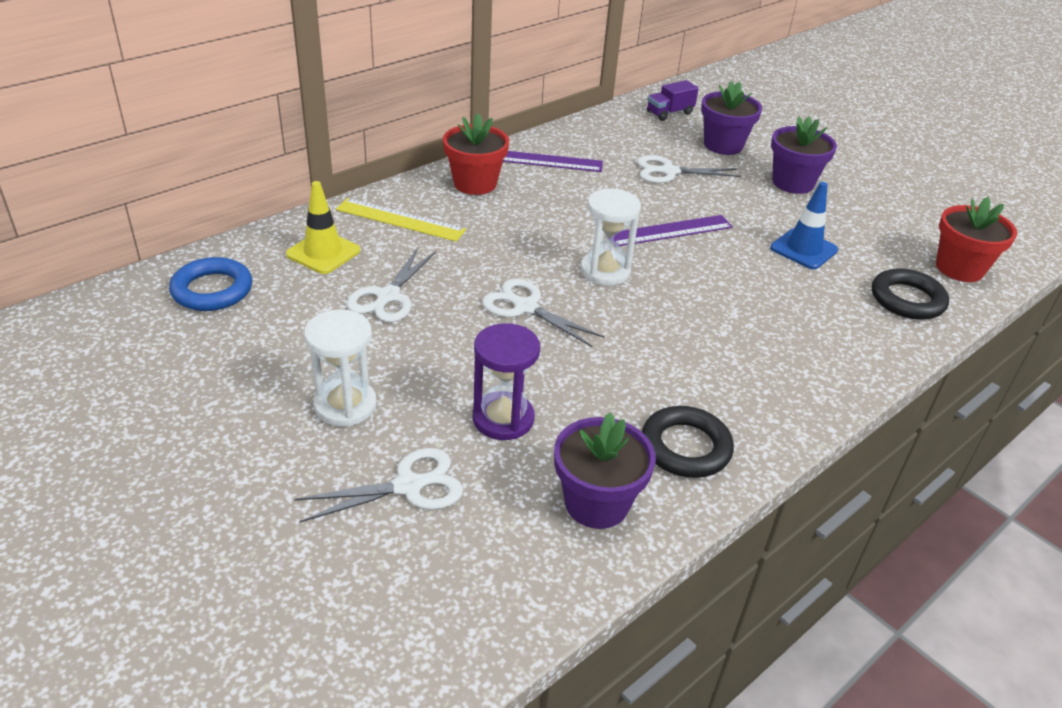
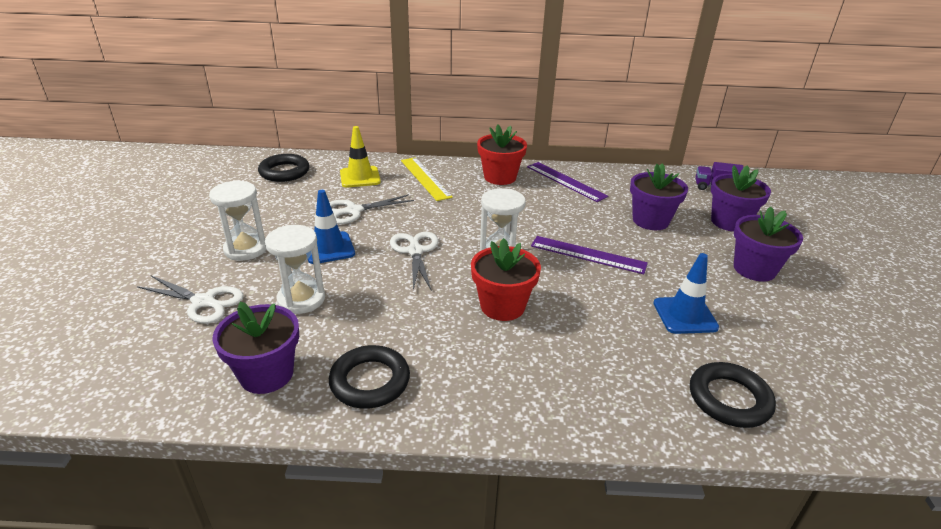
camera: 45 degrees right, 5 degrees down
(212, 290) = (284, 172): blue ring -> black ring
(435, 352) = (329, 248): none -> blue traffic cone
(503, 418) = (301, 299): purple hourglass -> white hourglass
(668, 172) = (650, 221): white scissors -> purple flower pot
(959, 268) = (836, 407): red flower pot -> red flower pot (502, 306)

